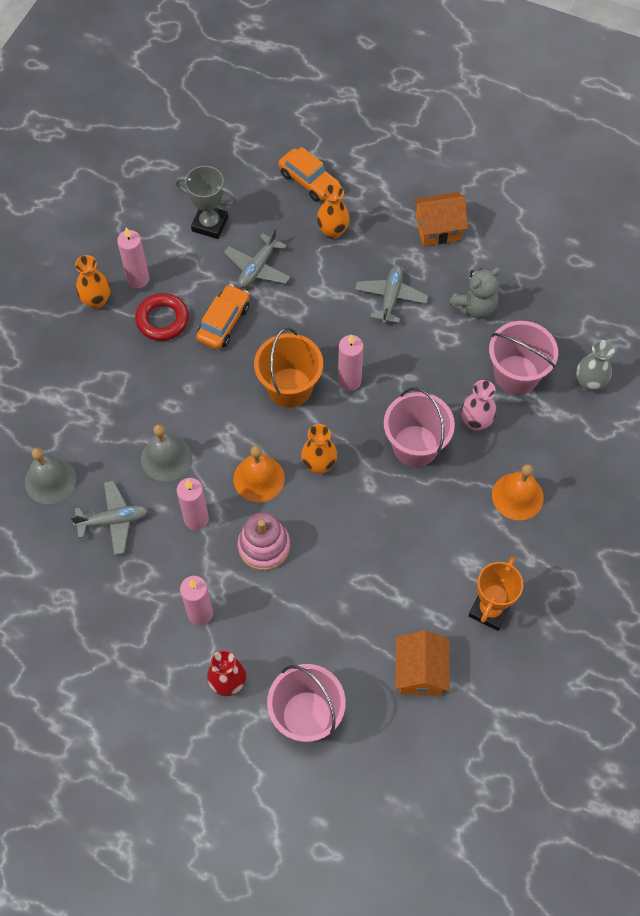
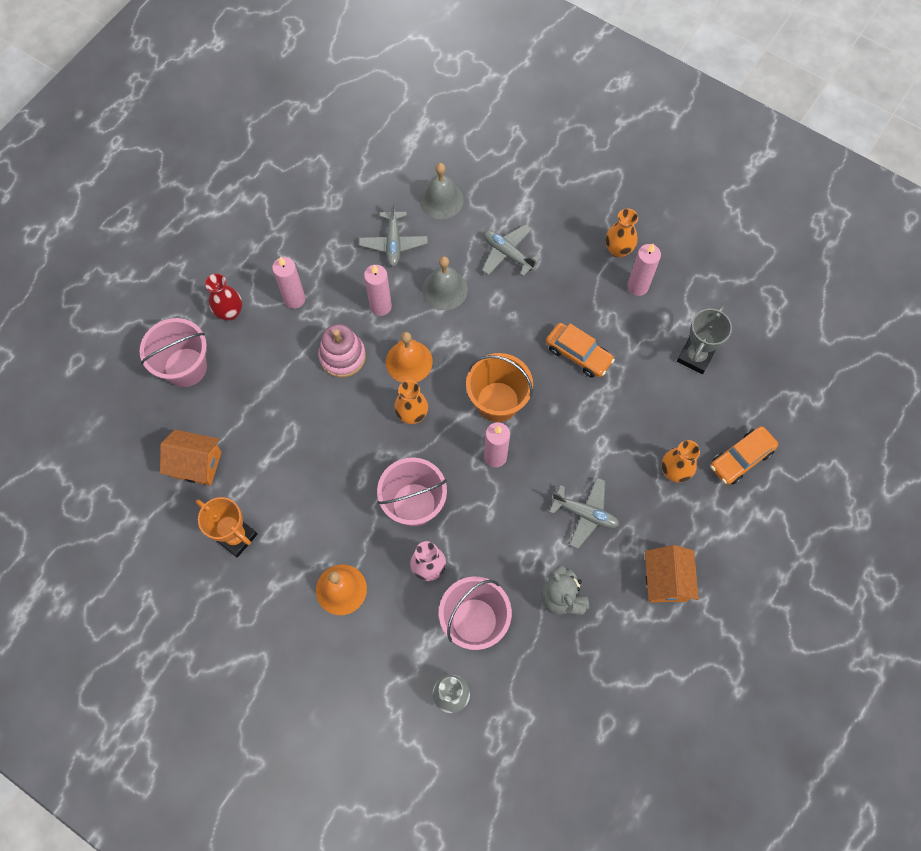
camera: 100 degrees right, 5 degrees up
(162, 320) = (589, 302): red ring -> none
(258, 268) = (637, 393): grey plane -> grey plane (508, 254)

